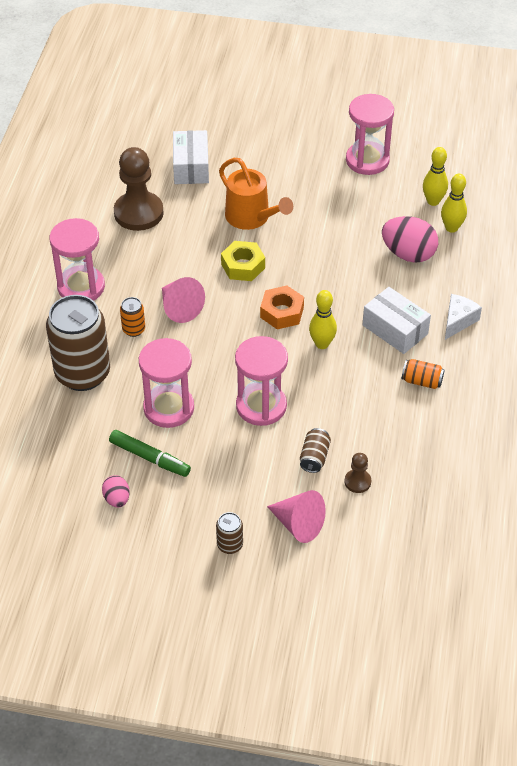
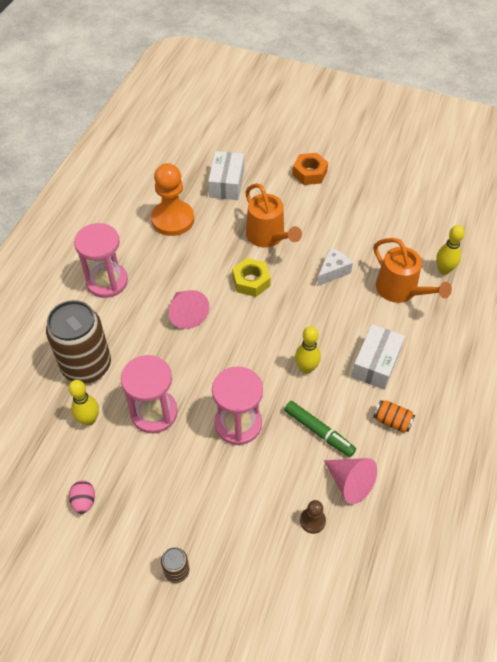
camera: 10 degrees right, 5 degrees up
(133, 329) = (142, 329): orange can -> none
(138, 213) = (173, 219): brown pawn -> orange pawn
(149, 458) = (124, 462): green marker -> green marker (318, 431)
(282, 312) = (276, 331): orange nut -> orange nut (309, 173)
(298, 524) = (247, 559): pink cone -> pink cone (350, 483)
(314, 457) = (276, 487): brown can -> none
(367, 160) = (379, 197): pink hourglass -> none
(395, 329) = (376, 363): white box -> white box turned 60 degrees clockwise
(408, 254) = (400, 290): pink egg -> orange watering can
(433, 201) = (431, 242): yellow bowling pin -> yellow bowling pin (89, 420)
(458, 321) = (436, 363): white cheese -> white cheese (332, 271)

